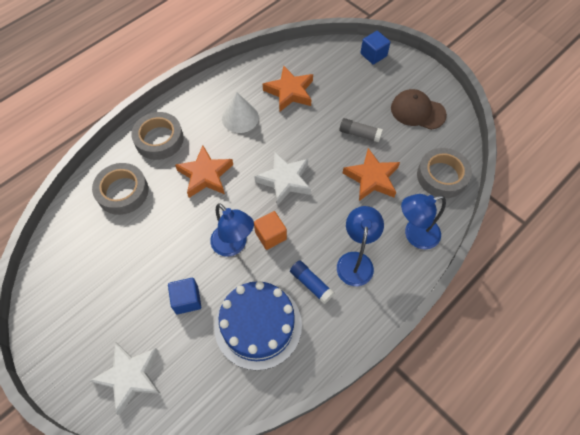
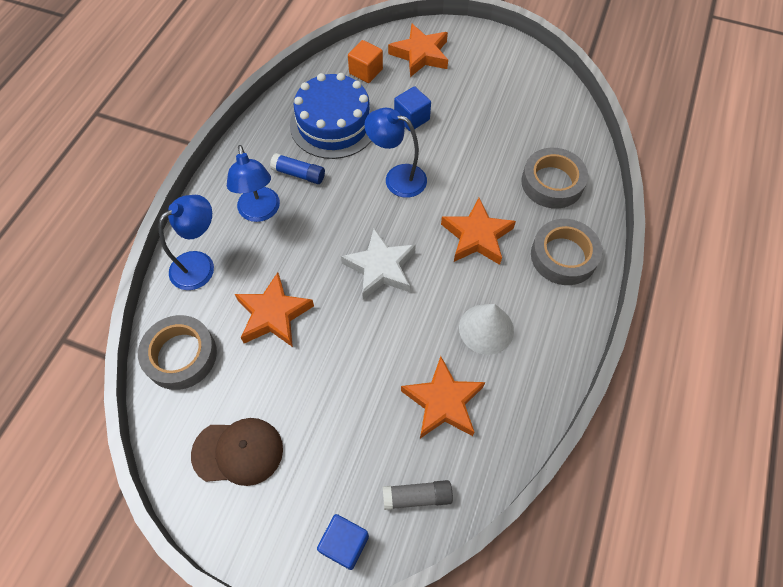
camera: 155 degrees right, 0 degrees up
(130, 376) = (420, 54): white star -> orange star
(270, 235) = (364, 202): orange cube -> orange cube (366, 71)
(359, 134) = (312, 373): grey glue stick -> grey glue stick (417, 496)

